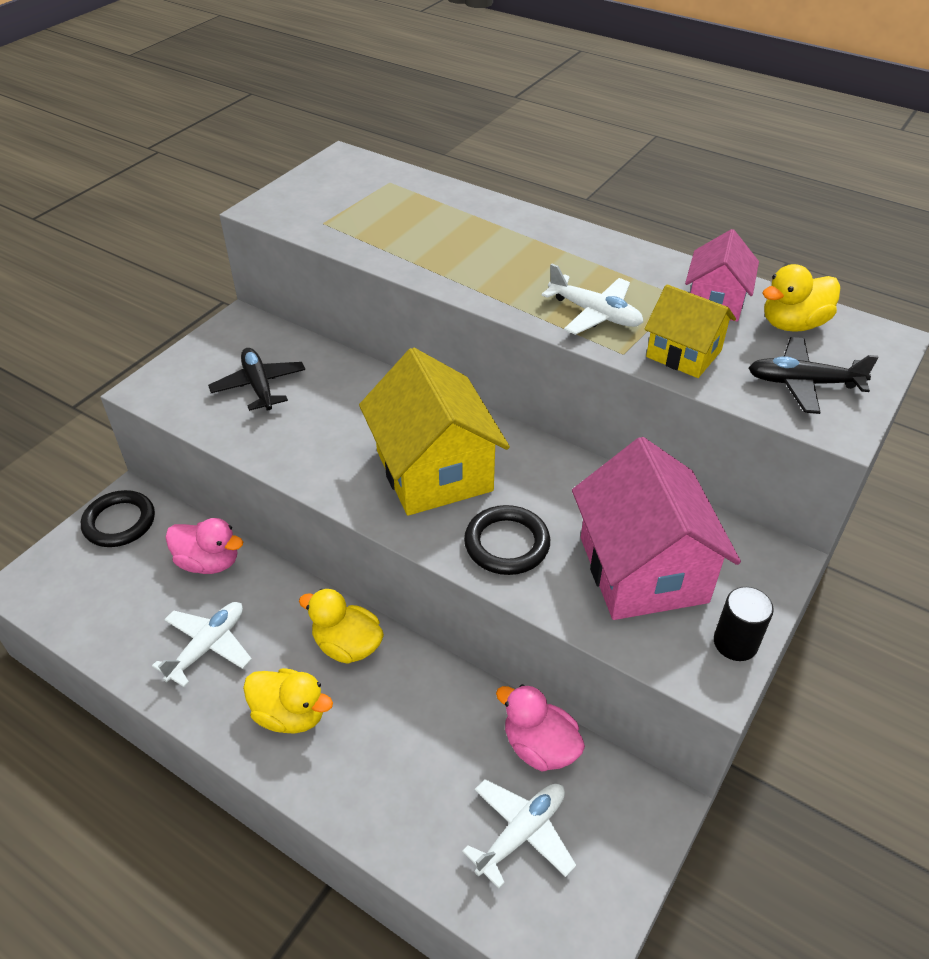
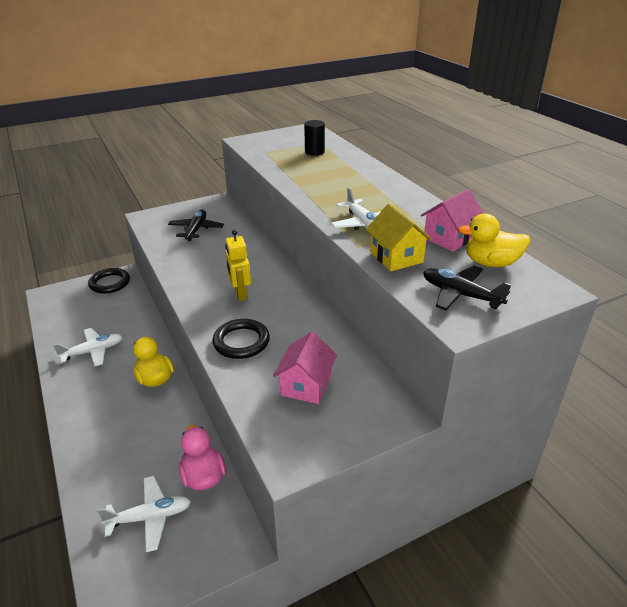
camera: 30 degrees right, 10 degrees down
(209, 562) = (130, 315): pink duck -> none
(290, 714) = (98, 399): yellow duck -> none
(434, 470) = (240, 294): yellow house -> yellow robot
(643, 569) = (306, 385): pink house -> pink house, size x0.56
(735, 643) = (322, 449): black cylinder -> black cylinder (314, 152)

